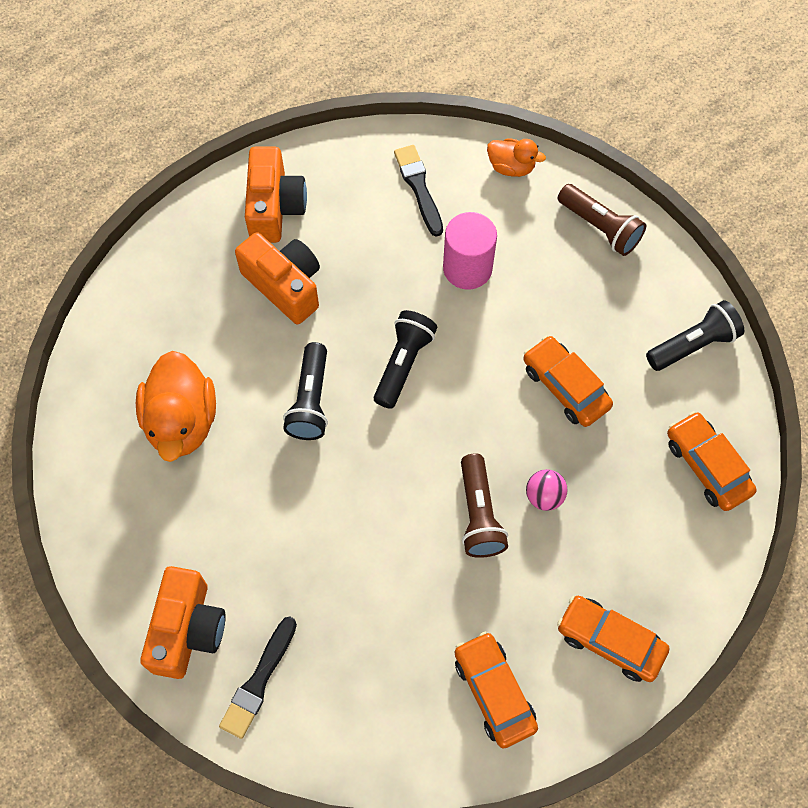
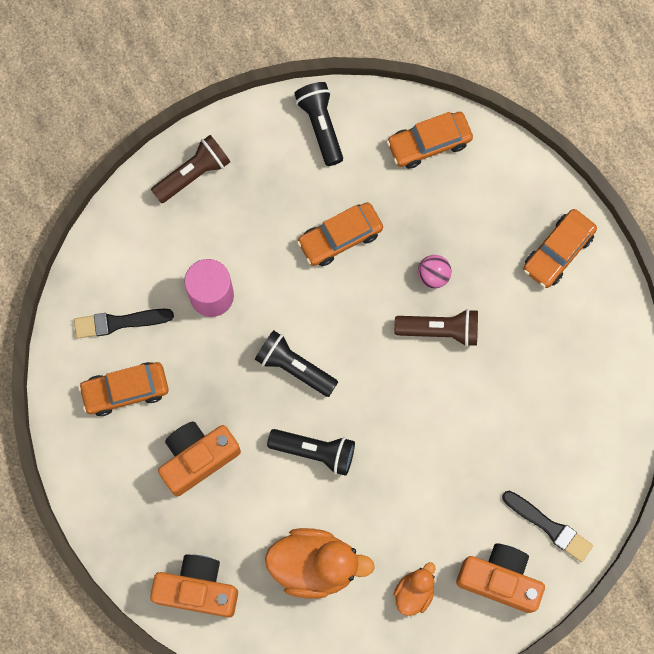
camera: 80 degrees left, 10 degrees up
(275, 207) = (113, 456): orange camera -> orange camera (198, 589)
(494, 692) = (584, 347): orange car -> orange car (125, 390)
(511, 167) = (115, 236): orange duck -> orange duck (414, 592)

